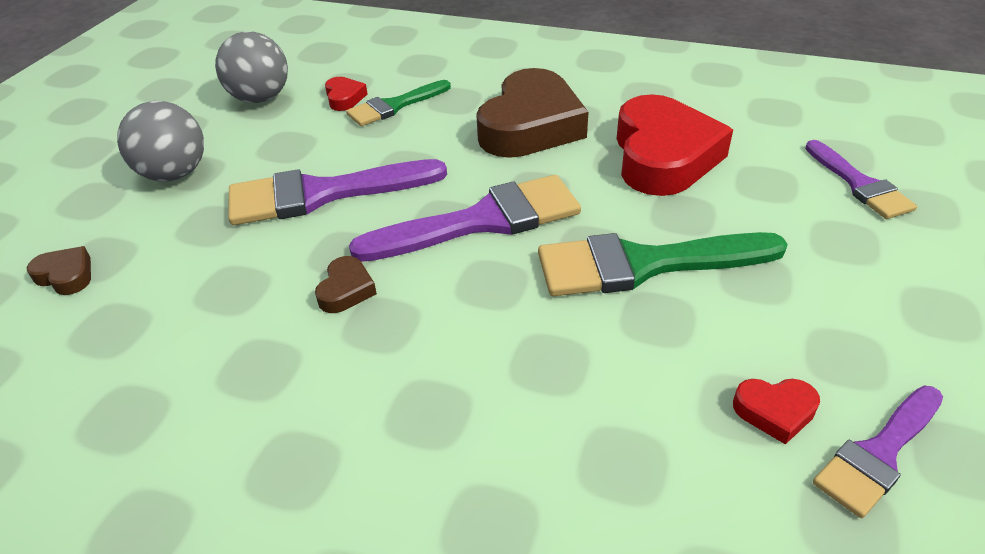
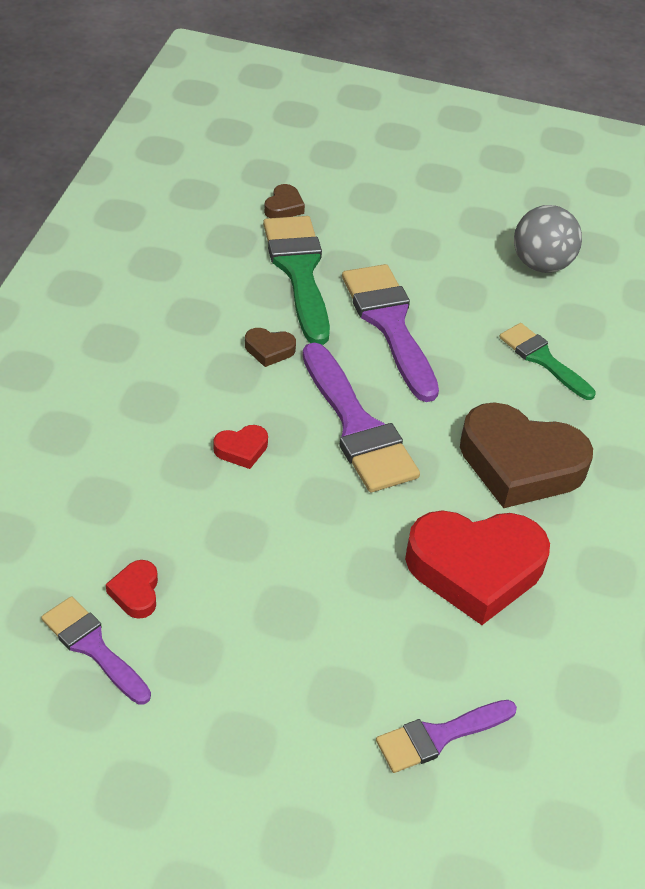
camera: 80 degrees right, 5 degrees up
(174, 174) = (410, 234): grey ball -> none
(344, 98) = (552, 322): red heart -> red heart (241, 449)
(645, 264) = (302, 534): green brush -> green brush (299, 272)

